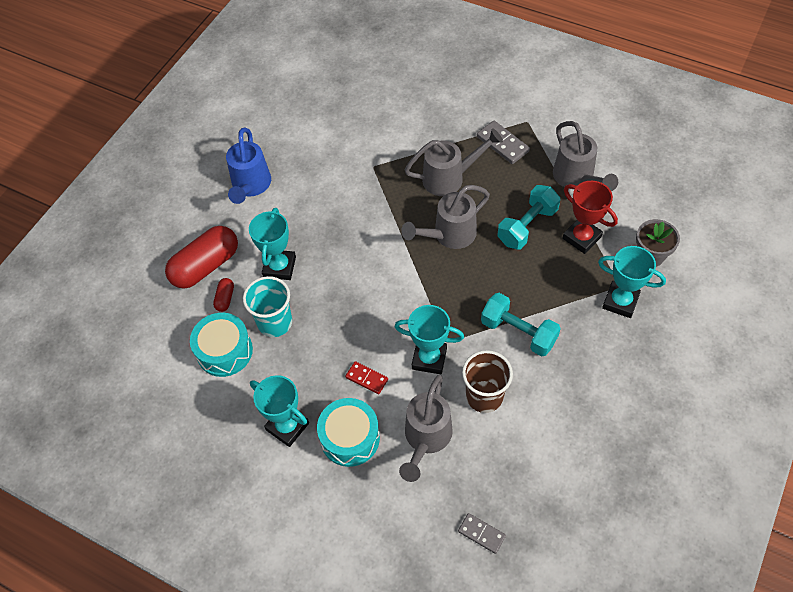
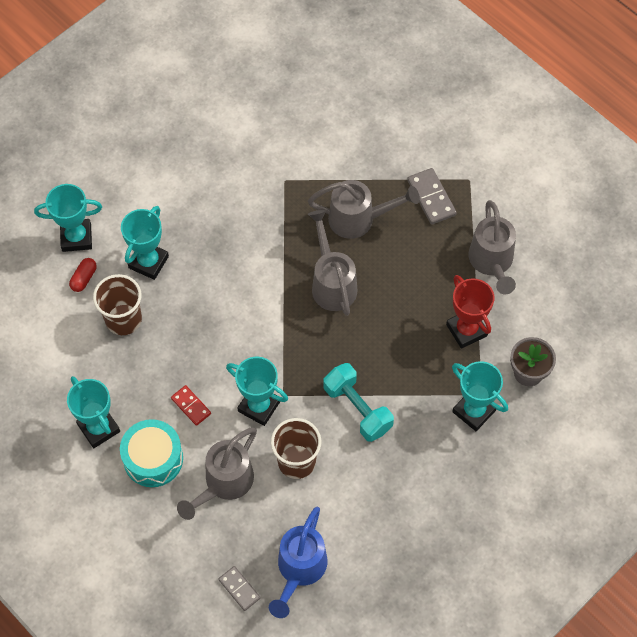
camera: 15 degrees right, 5 degrees up
(206, 266) = (76, 237): red capsule -> turquoise trophy
(224, 351) = (65, 333): turquoise drum -> none
(250, 186) = (150, 162): blue watering can -> blue watering can (299, 570)
(275, 322) = (123, 319): turquoise cup -> brown cup
(449, 235) = (332, 283): grey watering can -> grey watering can turned 90 degrees clockwise
(527, 226) = (416, 299): turquoise dumbbell -> none

